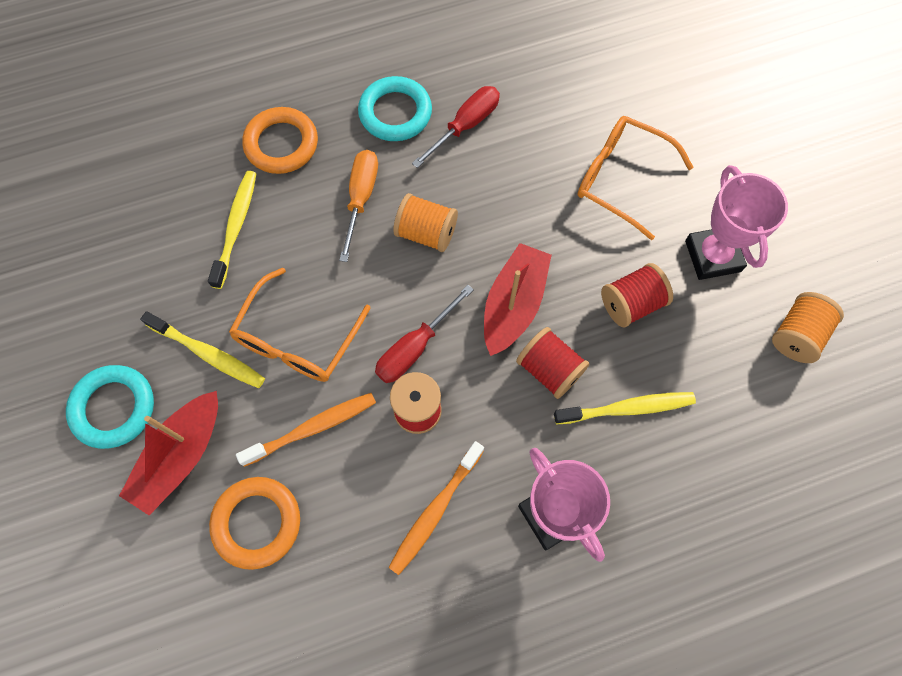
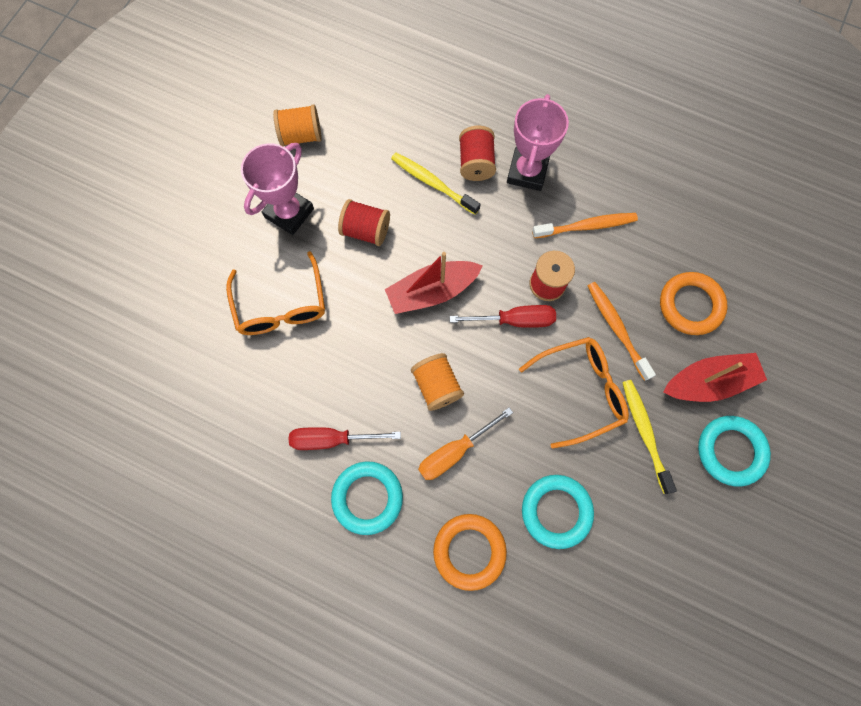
camera: 135 degrees left, 5 degrees up
(236, 227) = (556, 511): yellow toothbrush -> turquoise ring
(312, 428) = (616, 328): orange toothbrush -> orange toothbrush turned 45 degrees clockwise
(549, 369) = (451, 238): red spool -> red spool (476, 163)

